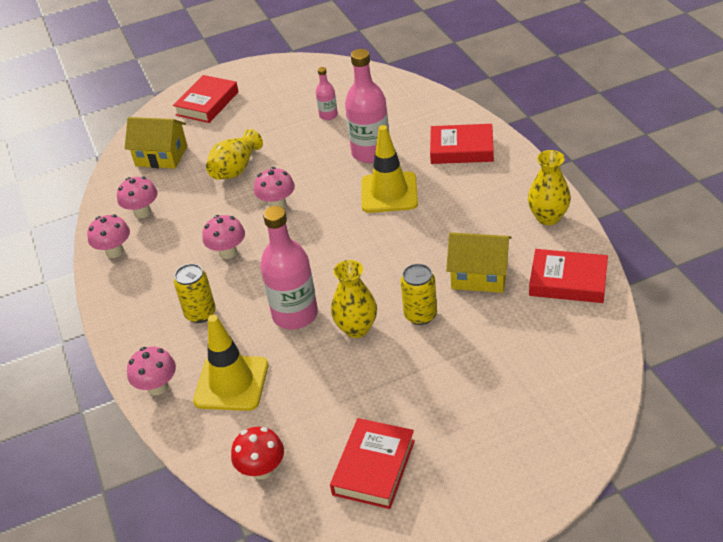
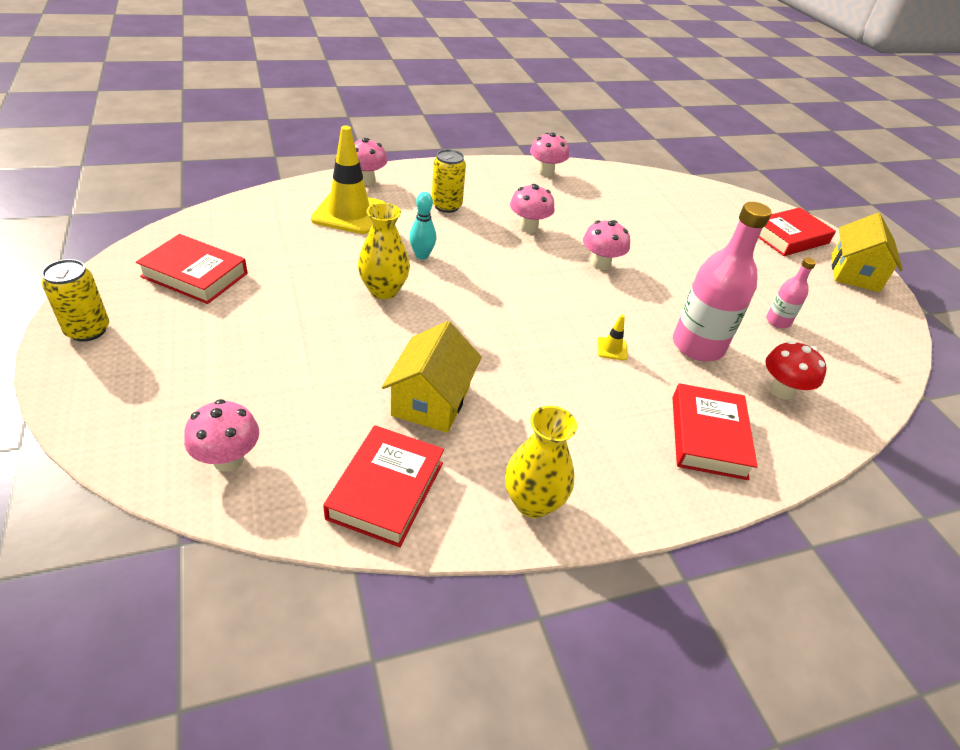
camera: 85 degrees right, 0 degrees up
(142, 212) = (599, 188): pink mushroom -> pink mushroom (228, 459)
(161, 156) = (689, 204): yellow house -> yellow house (854, 273)
(207, 103) = (789, 237): red book -> red book turned 60 degrees counterclockwise
(236, 169) = (666, 244): yellow vase -> none
(262, 469) = (240, 218): red mushroom -> red mushroom (781, 390)
(295, 314) = (422, 255): pink bottle -> turquoise bowling pin
(389, 193) = (612, 349): yellow traffic cone -> yellow traffic cone, size x0.40
(420, 315) = (383, 338): yellow can -> yellow can (88, 330)

